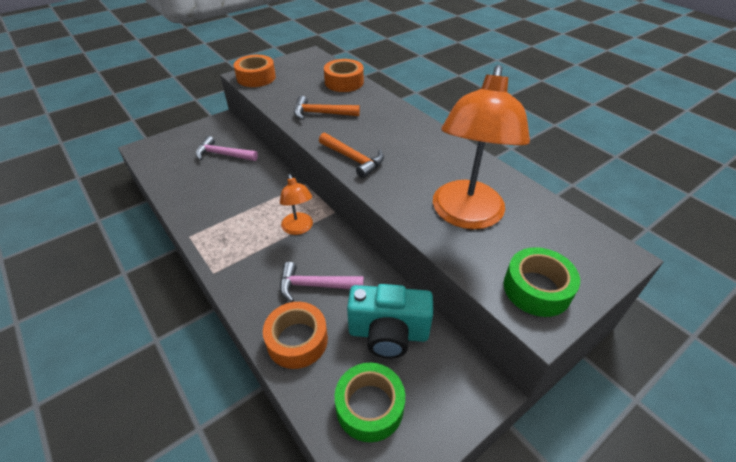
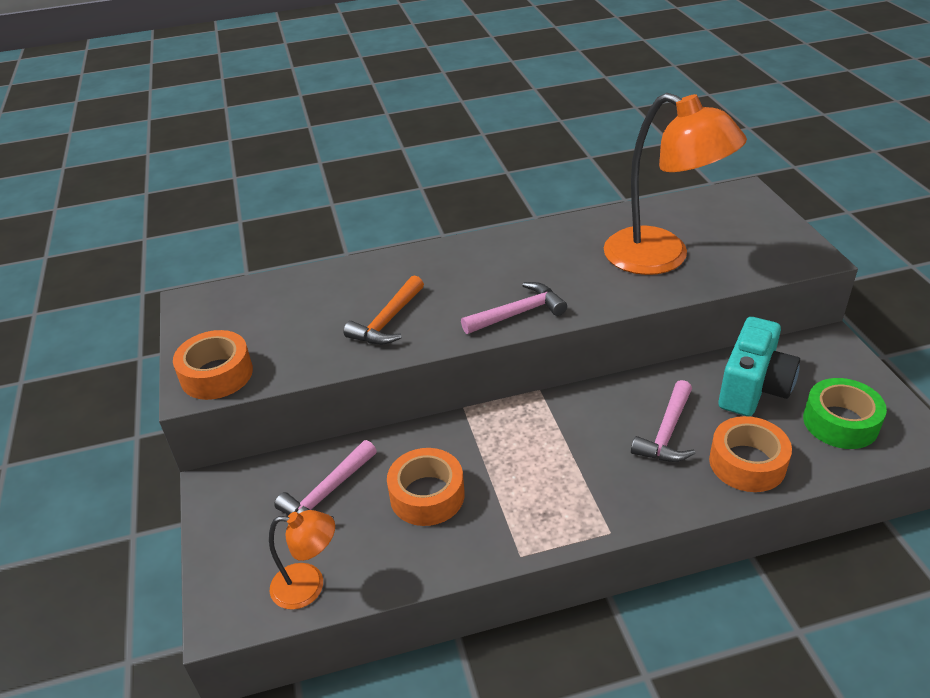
camera: 65 degrees left, 5 degrees down
(299, 228) = (557, 430): orange lamp -> orange lamp (309, 586)
(344, 82) = (314, 284): orange tape -> orange tape (427, 495)
(353, 159) = (518, 313): orange hammer -> pink hammer
(536, 289) = (775, 247): green tape -> none

